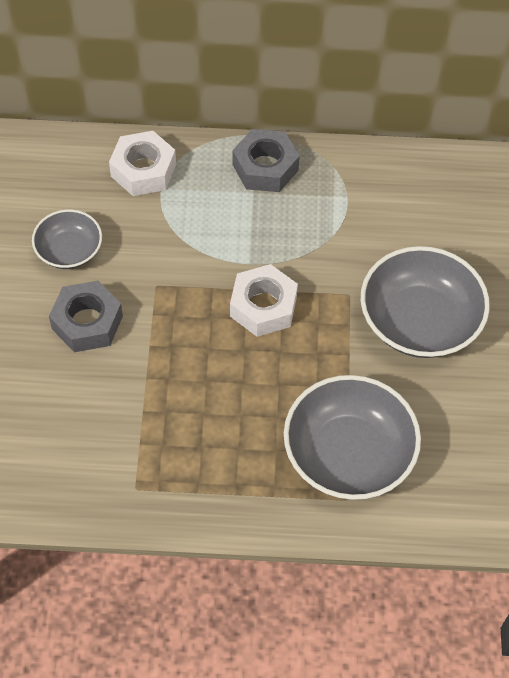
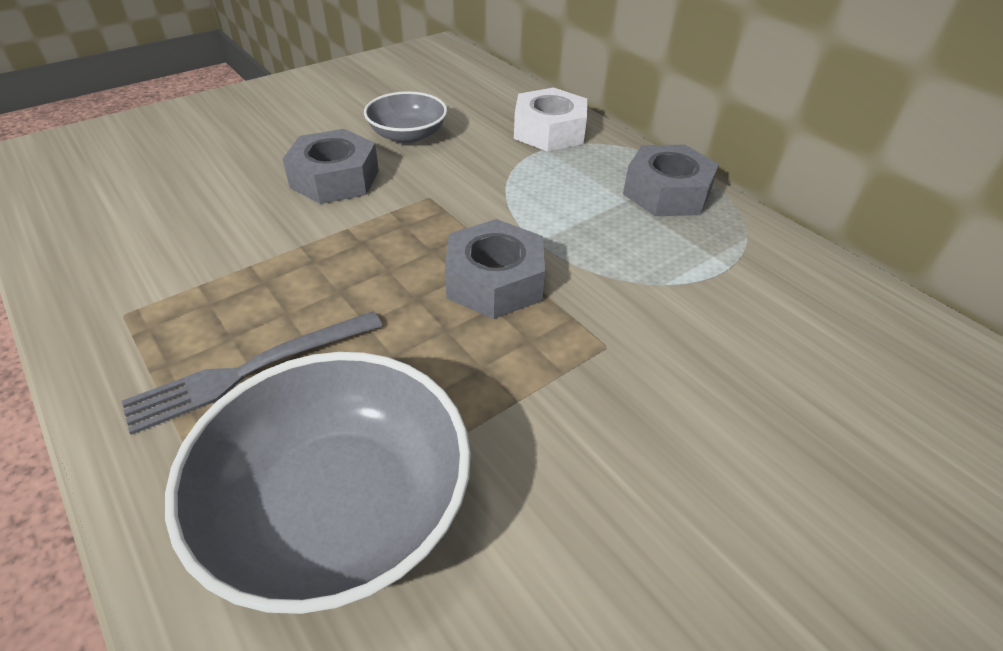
camera: 50 degrees right, 15 degrees down
(235, 449) = (251, 370): none -> grey fork
(263, 306) = (494, 281): white nut -> grey nut
(419, 321) = (664, 448): grey bowl -> none

